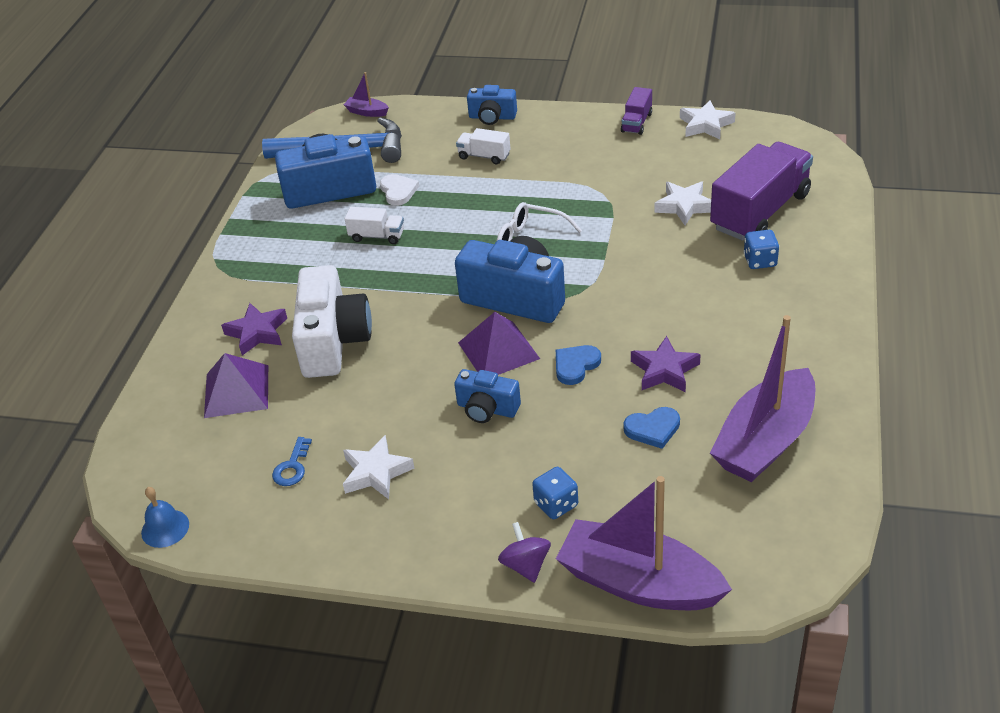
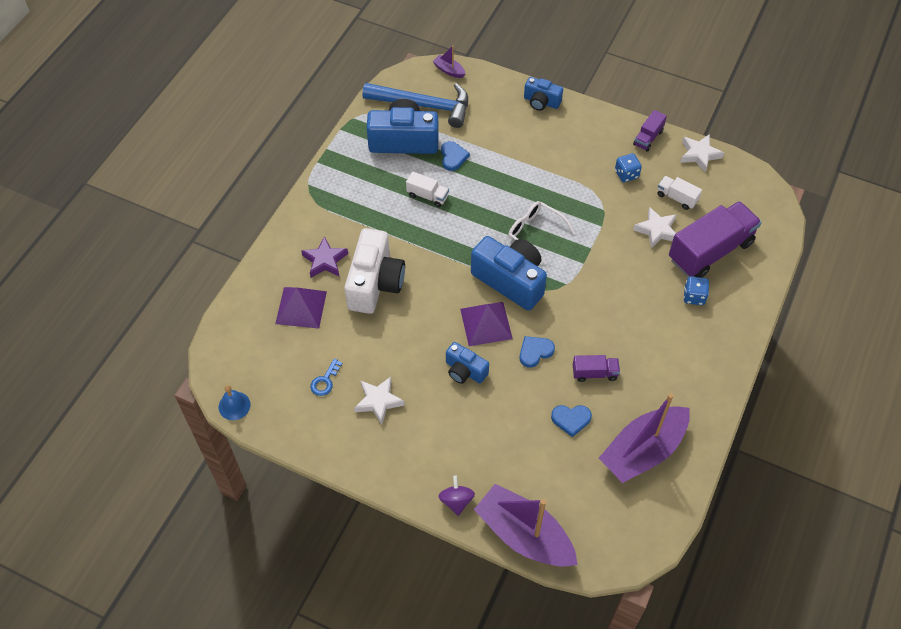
camera: 10 degrees right, 15 degrees up
(398, 191) = (453, 157): white heart -> blue heart
(484, 156) = (524, 140): white truck -> white truck (677, 198)
(556, 504) = (489, 460): blue dice -> blue dice (626, 174)
(664, 370) = (594, 373): purple star -> purple truck

